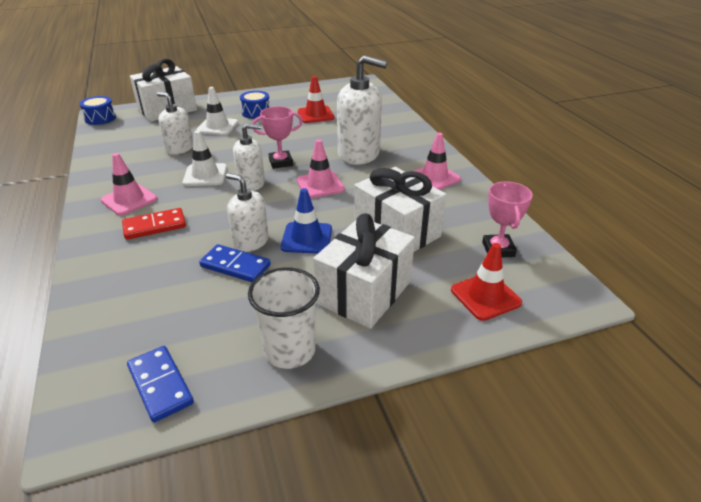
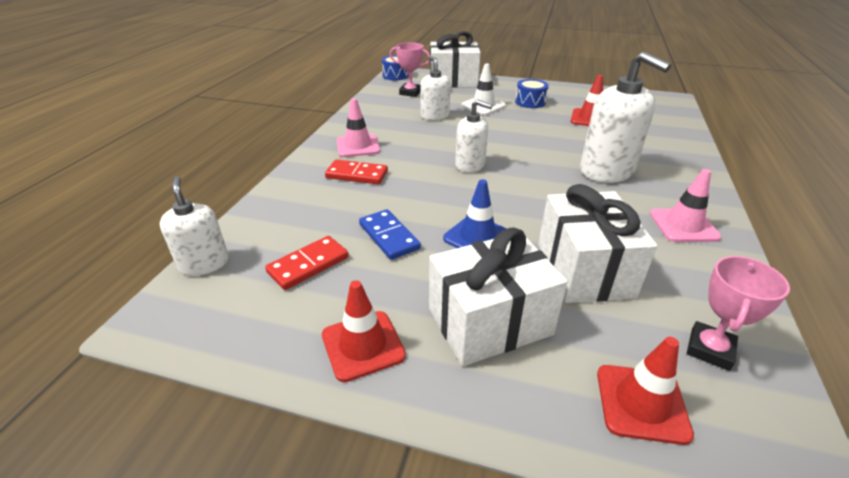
camera: 35 degrees right, 0 degrees up
(160, 385) = (234, 317): blue domino -> none
(186, 317) = (308, 265): none -> red domino
(205, 175) = (436, 145): white traffic cone -> none
(251, 241) = (422, 219): white soap dispenser -> white soap dispenser (204, 263)
(281, 162) = (515, 154): pink trophy -> pink trophy (410, 92)
(290, 350) = (363, 345): white cup -> red traffic cone
(320, 185) = (537, 189): pink traffic cone -> none

